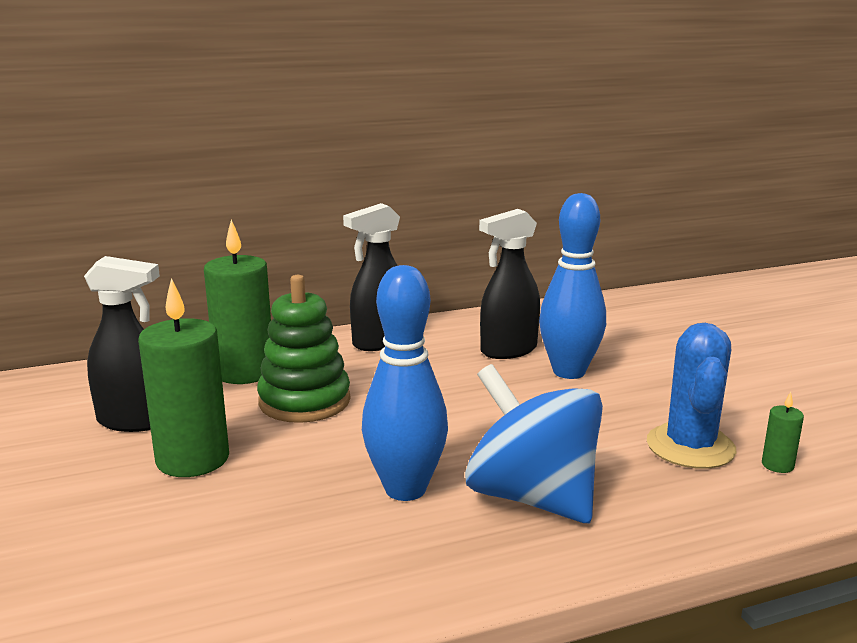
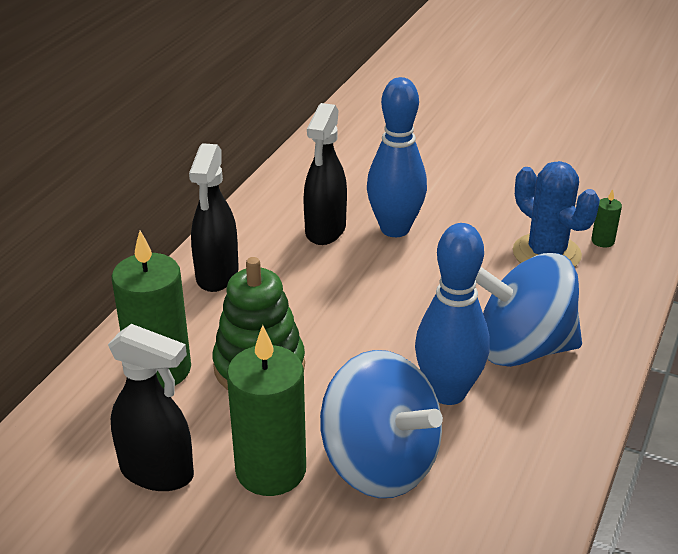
camera: 45 degrees left, 15 degrees up
(134, 421) = (157, 472): black spray bottle -> black spray bottle turned 60 degrees clockwise
(265, 500) = (380, 463): none -> blue spinning top

